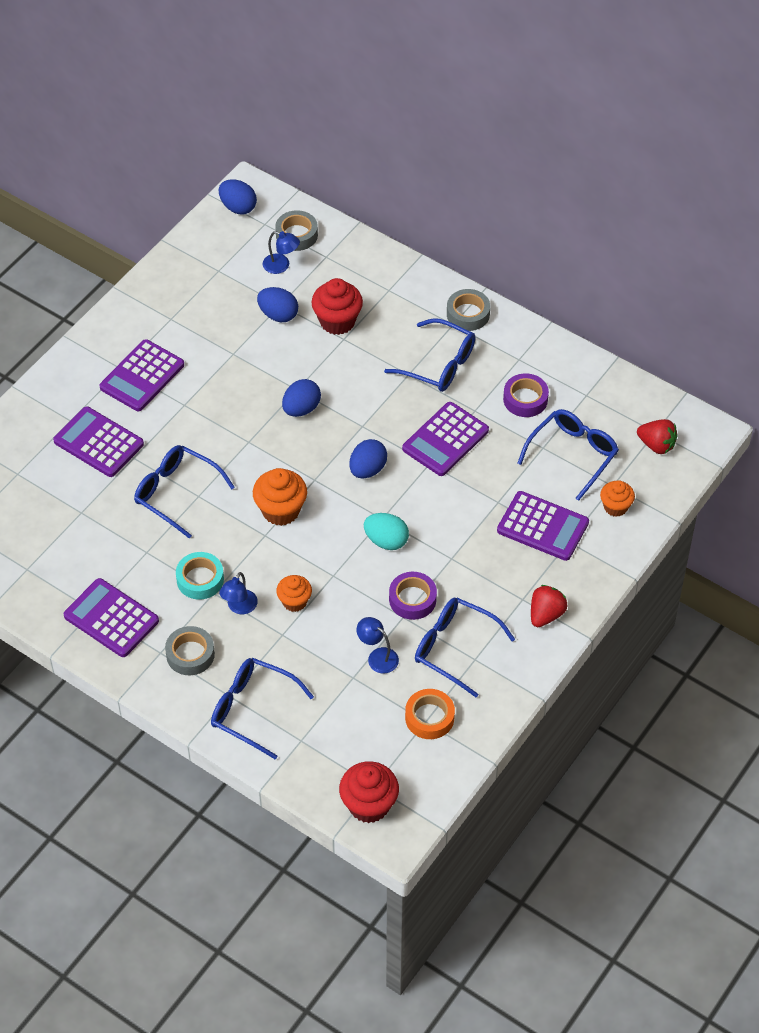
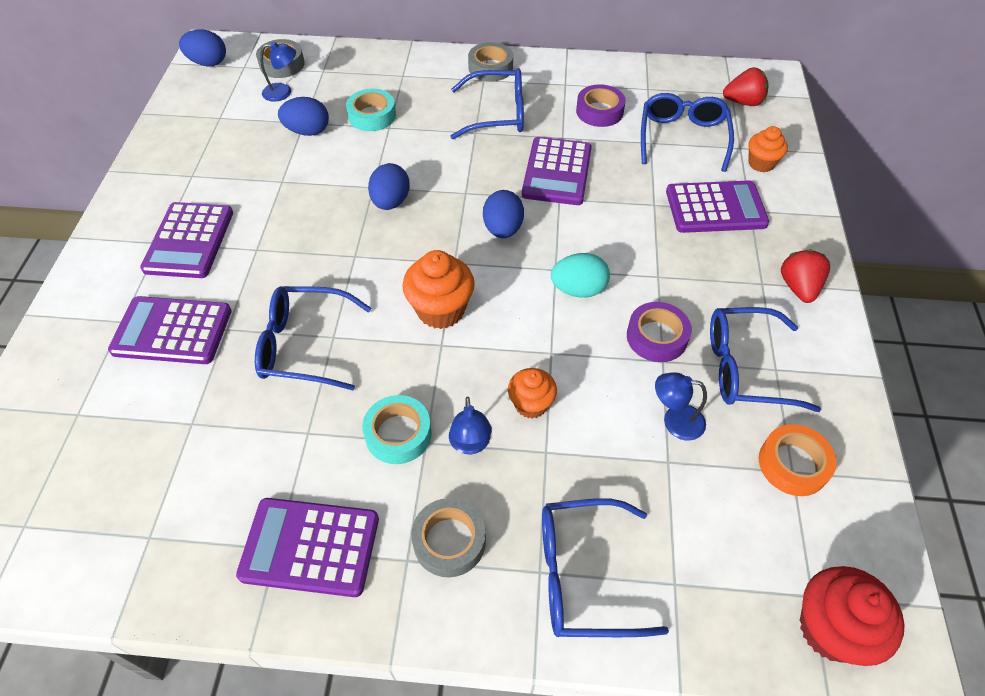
camera: 30 degrees left, 0 degrees up
(337, 321) = (372, 116): red cupcake -> turquoise tape

